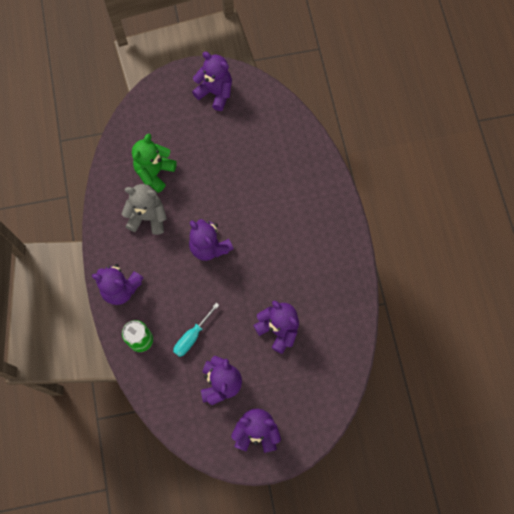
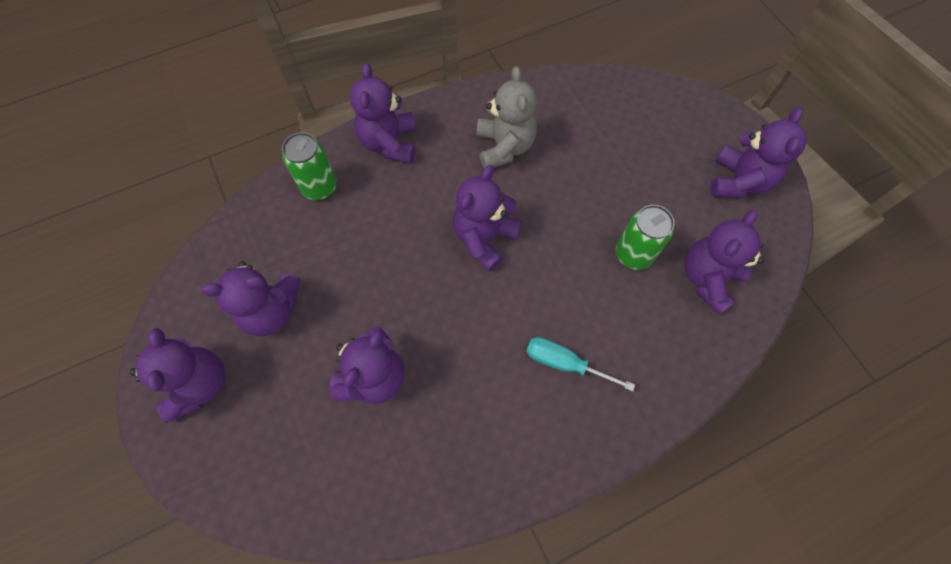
camera: 75 degrees right, 5 degrees down
(155, 172) = (575, 137): green teddy bear -> none
(192, 336) = (337, 251): turquoise screwdriver -> turquoise screwdriver (564, 363)
(244, 167) = (633, 254): none -> green can
(270, 133) = (708, 279): none -> purple teddy bear

